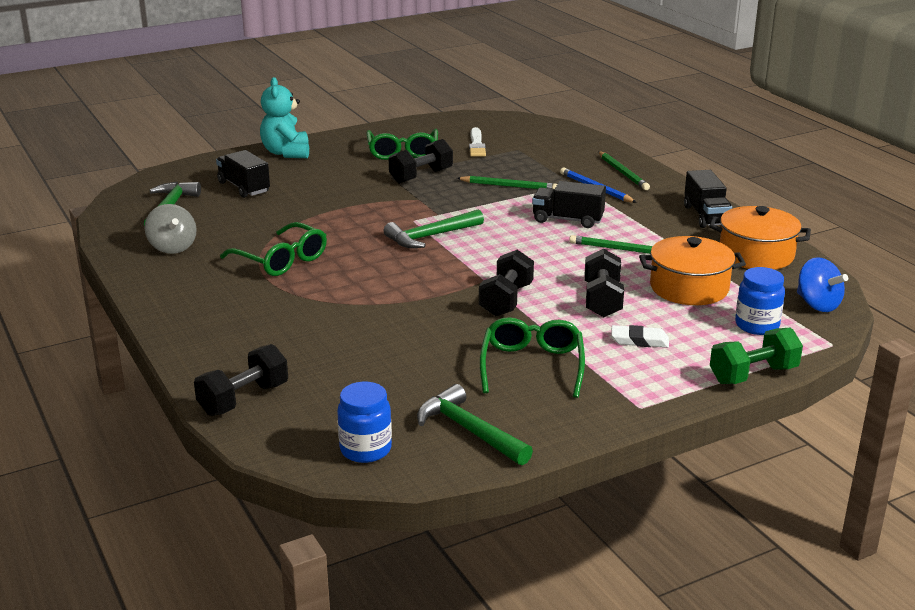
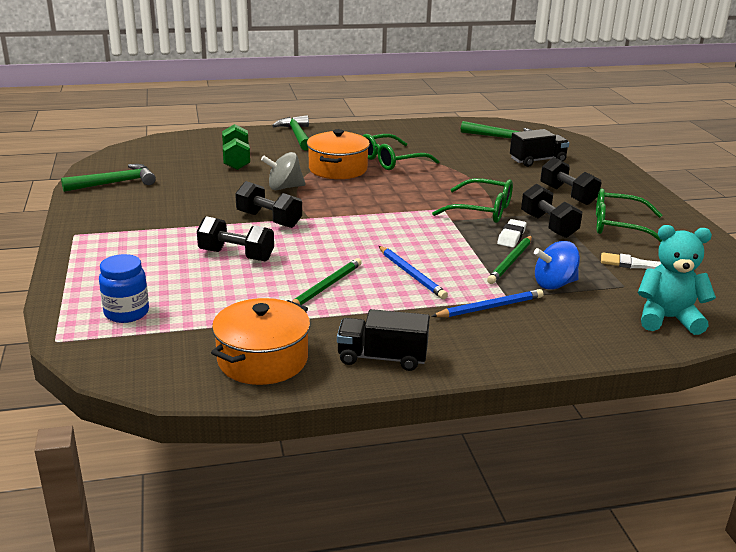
camera: 105 degrees right, 0 degrees up
(172, 247) = (431, 135): grey spinning top -> grey spinning top (284, 187)
(243, 399) = (214, 138): black dumbbell -> black dumbbell (567, 195)
(286, 153) = (618, 180): turquoise teddy bear -> turquoise teddy bear (667, 319)
(365, 449) = (130, 158): blue jar -> none
(430, 236) = (405, 211): green hammer -> green hammer (297, 135)
(532, 365) = (167, 212): green glasses -> green glasses (483, 210)
(568, 220) = (411, 274): black truck -> blue pencil
(622, 173) = (535, 336): green pencil -> none
(639, 341) = (158, 255): white eraser -> white eraser (511, 236)
(689, 288) = (223, 300): orange pot -> orange pot (338, 169)
(753, 375) = (59, 287): green dumbbell -> green dumbbell (236, 160)
(817, 305) = (128, 360): blue spinning top -> blue spinning top (554, 284)

